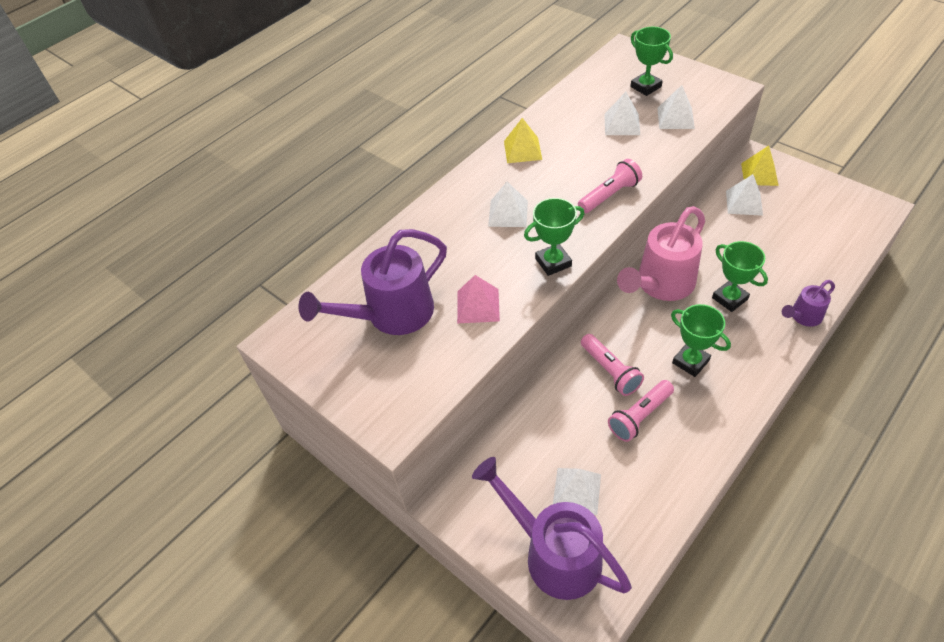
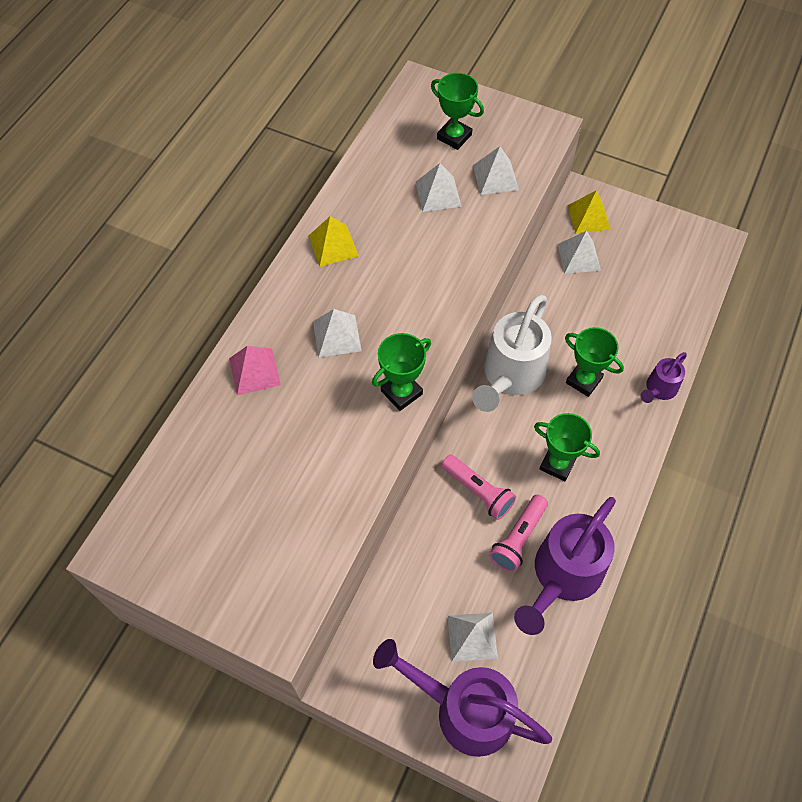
camera: 20 degrees left, 10 degrees up
(391, 315) = (237, 493): purple watering can -> purple watering can (562, 576)
(478, 306) = (332, 463): pink pyramid -> pink pyramid (254, 371)
(609, 195) = (444, 294): pink flashlight -> none
(660, 285) = (510, 376): pink watering can -> white watering can

